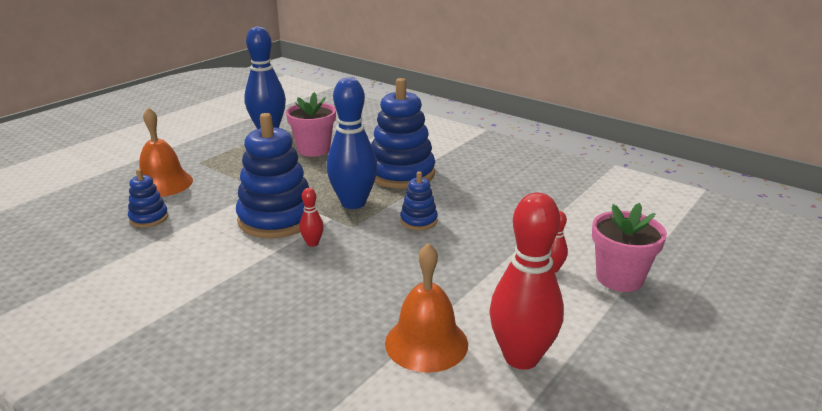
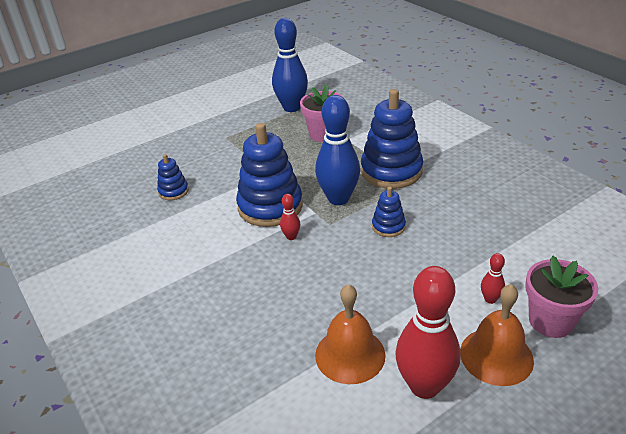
camera: 20 degrees right, 10 degrees up
(163, 183) = (193, 157): orange bell -> orange bell (496, 356)

